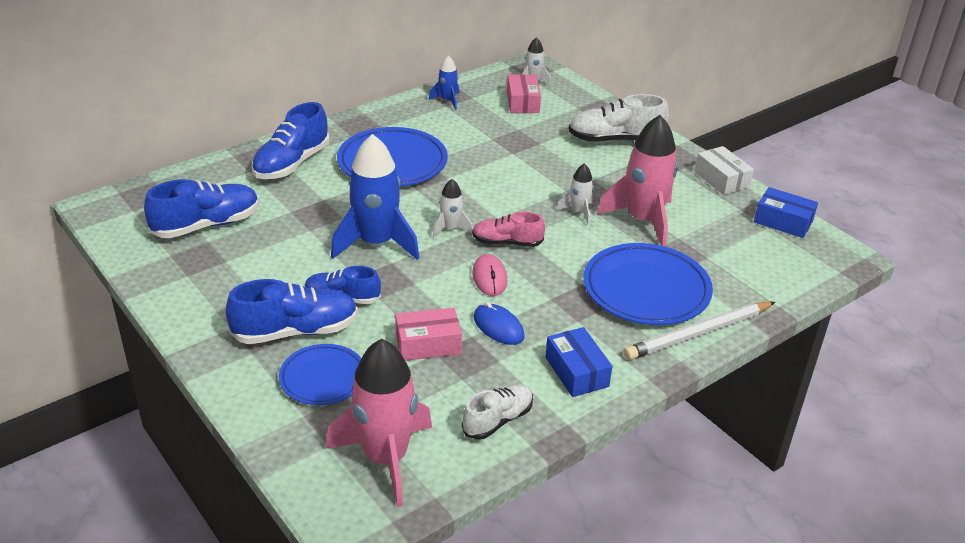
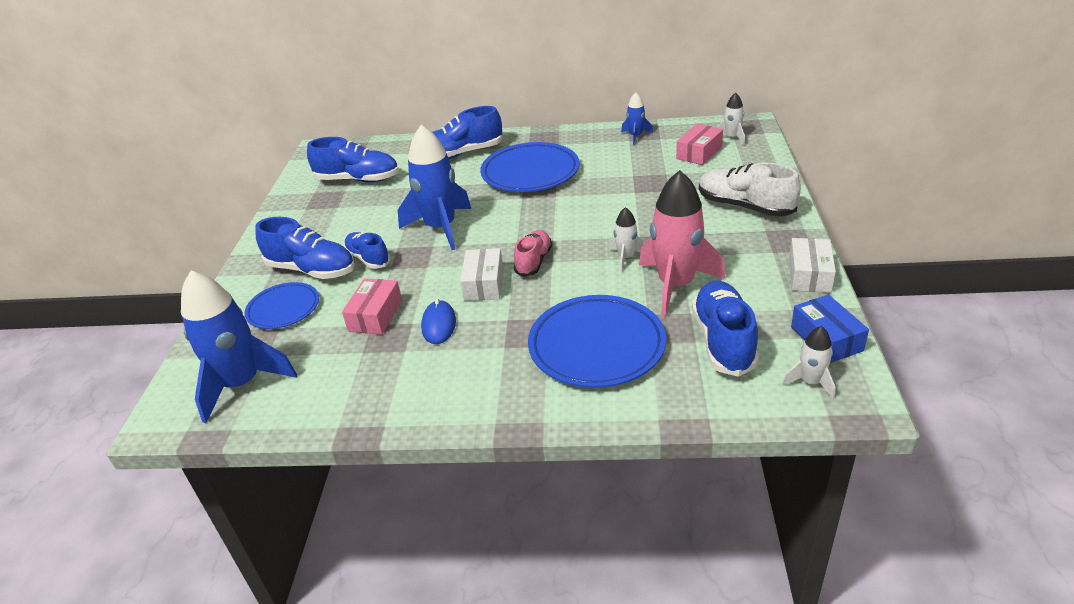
camera: 45 degrees right, 0 degrees up
(385, 458) = (242, 384): pink rocket -> blue rocket
(428, 344) = (375, 315): pink box -> pink box turned 75 degrees clockwise
(451, 229) = (506, 235): white rocket -> white rocket (810, 382)
(489, 277) = (484, 284): pink mouse -> white box
(498, 420) = (342, 395): white shoe -> none
(507, 242) = (534, 261): pink shoe -> pink shoe turned 60 degrees clockwise
(576, 372) = (447, 387): blue box -> none
(698, 334) = (592, 406): white pencil -> none
(724, 249) = (723, 340): none -> blue shoe

